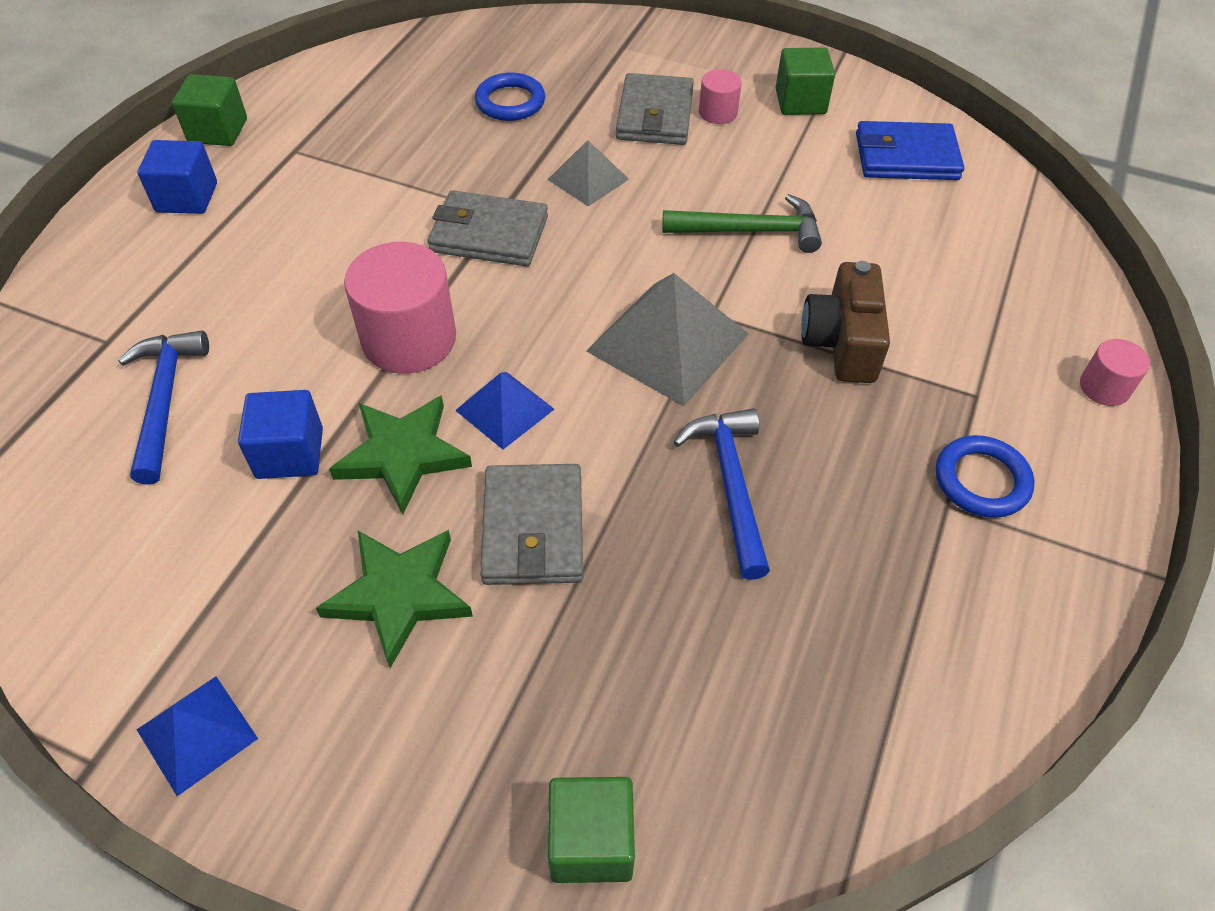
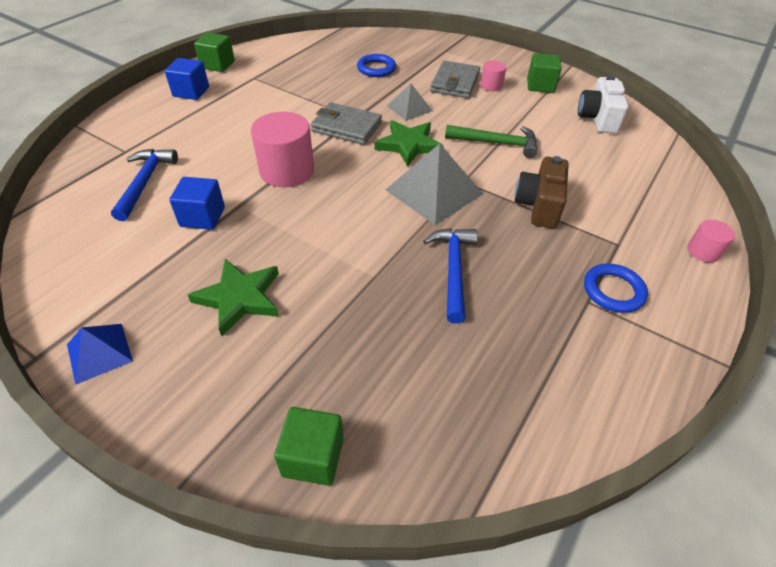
camera: 10 degrees right, 5 degrees down
(402, 455) = (265, 227): green star -> green star (409, 145)
(504, 409) = (330, 212): blue pyramid -> none
(533, 528) = (328, 275): grey wallet -> none
(906, 157) = (598, 118): blue wallet -> white camera

